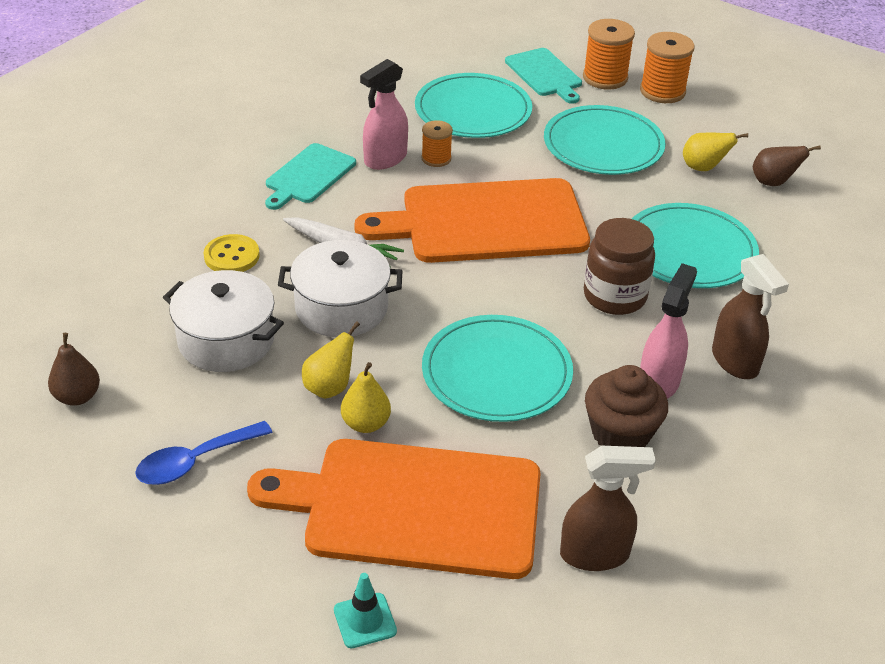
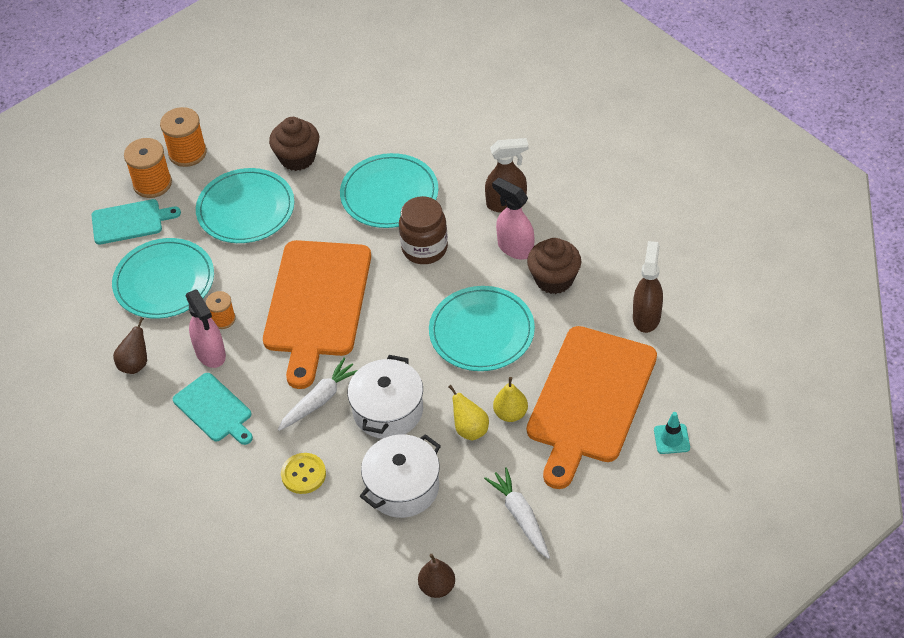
camera: 70 degrees left, 10 degrees up
(195, 461) = (520, 516): blue spoon -> white carrot
(703, 168) = (297, 158): yellow pear -> brown cupcake
(773, 182) = (329, 124): brown pear -> brown pear (135, 364)

